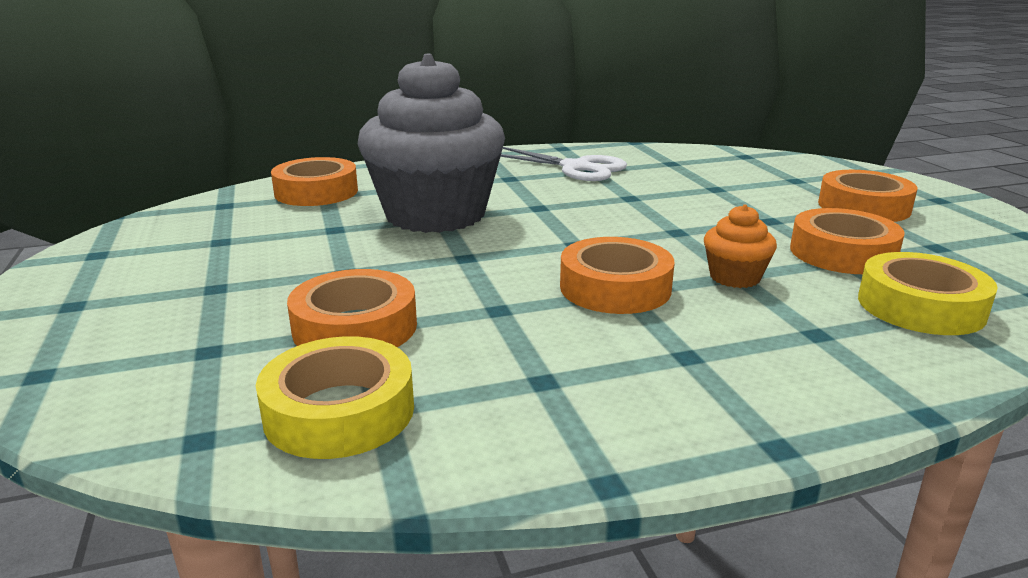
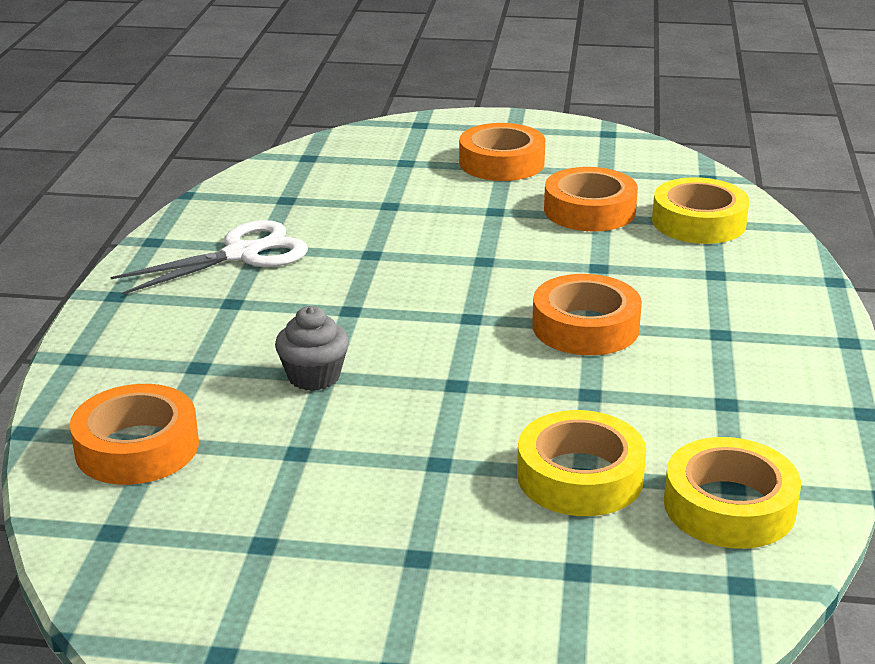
camera: 65 degrees left, 5 degrees up
(355, 327) = (580, 476): orange tape -> yellow tape
(435, 214) = (314, 376): grey cupcake -> grey cupcake, size x0.41
(734, 277) = (602, 269): orange cupcake -> none

